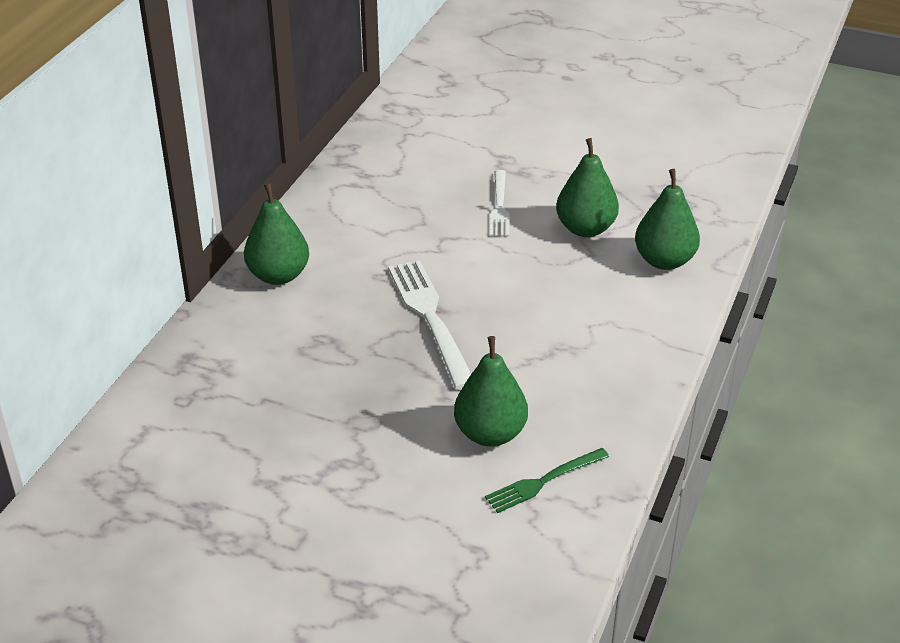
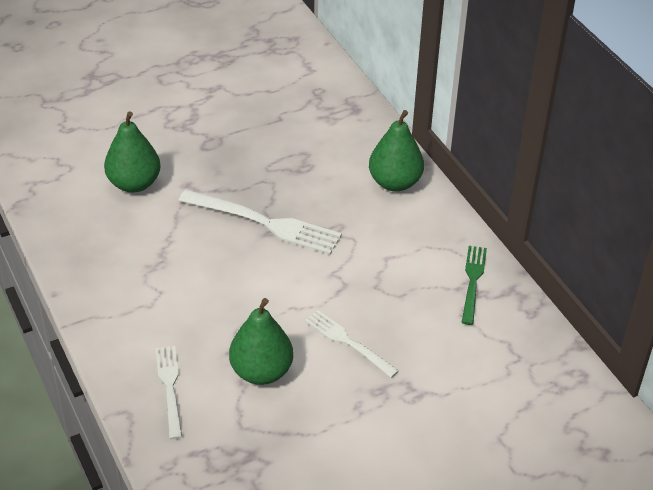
camera: 130 degrees right, 5 degrees up
(543, 482) = (73, 180): green fork -> green fork (473, 281)
(664, 261) = (169, 387): green pear -> white fork

